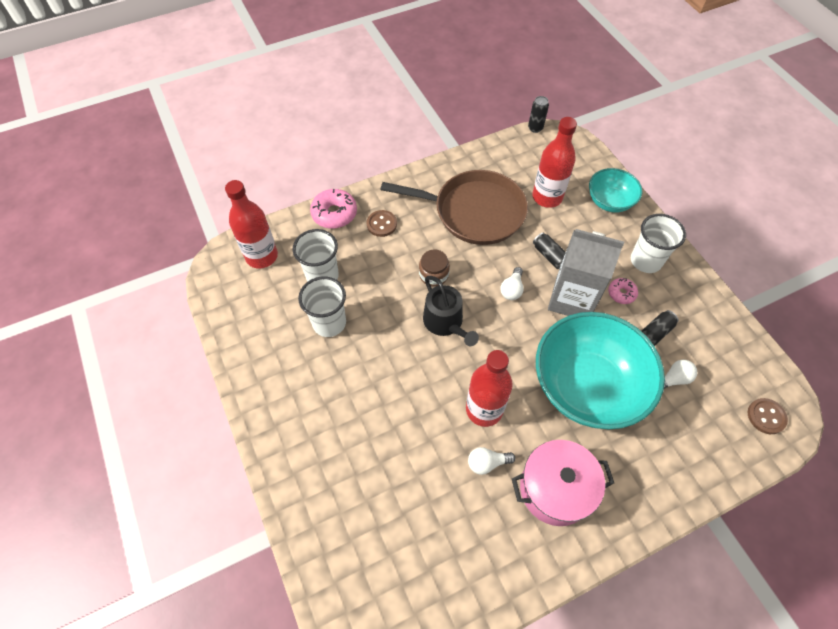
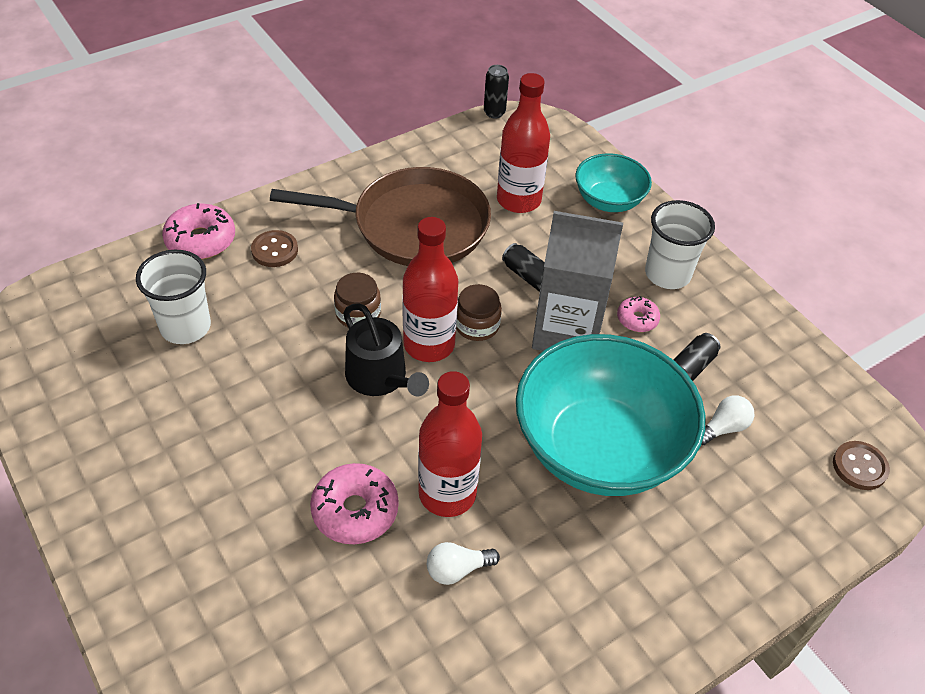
camera: 10 degrees left, 10 degrees down
(262, 256) = (88, 306): red bottle -> red bottle (429, 344)
(329, 323) = (199, 391): white cup -> none
(424, 415) = (355, 510): none -> pink donut
(512, 289) = (477, 325): white light bulb -> brown jar
(555, 489) = (564, 596): pink pot -> none

